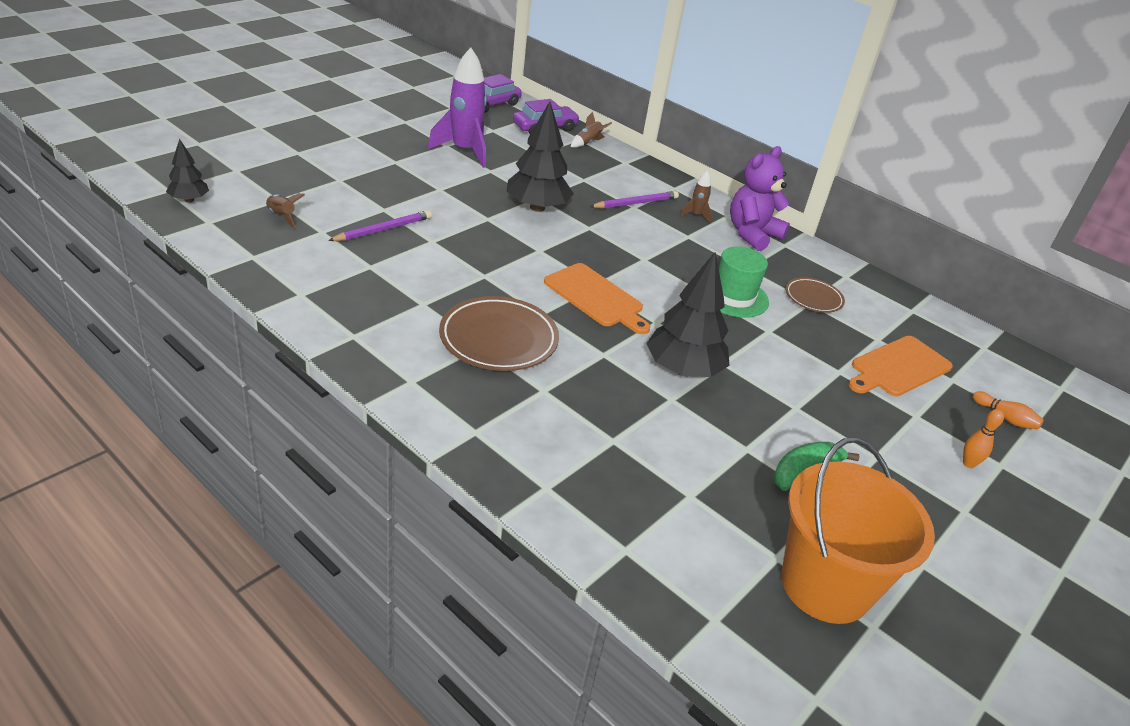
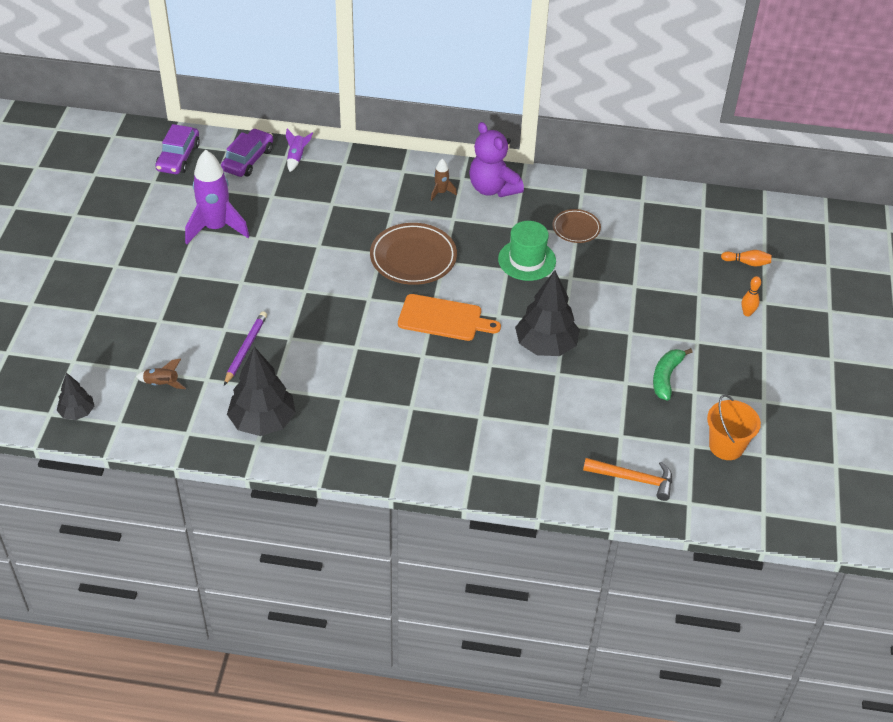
camera: 30 degrees left, 10 degrees up
(498, 339) = (417, 394): brown plate -> brown plate (413, 257)
(537, 207) = (327, 256): black tree -> black tree (263, 421)
(588, 143) = (296, 157): brown rocket -> purple rocket
(636, 203) = (390, 206): purple pencil -> none
(663, 549) = (633, 479): none -> orange hammer
(752, 234) = (493, 188): purple teddy bear -> purple teddy bear turned 45 degrees counterclockwise
(825, 585) = (726, 446): orange bucket -> orange bucket, size x0.60
(898, 367) = (665, 259): orange cutting board -> none

